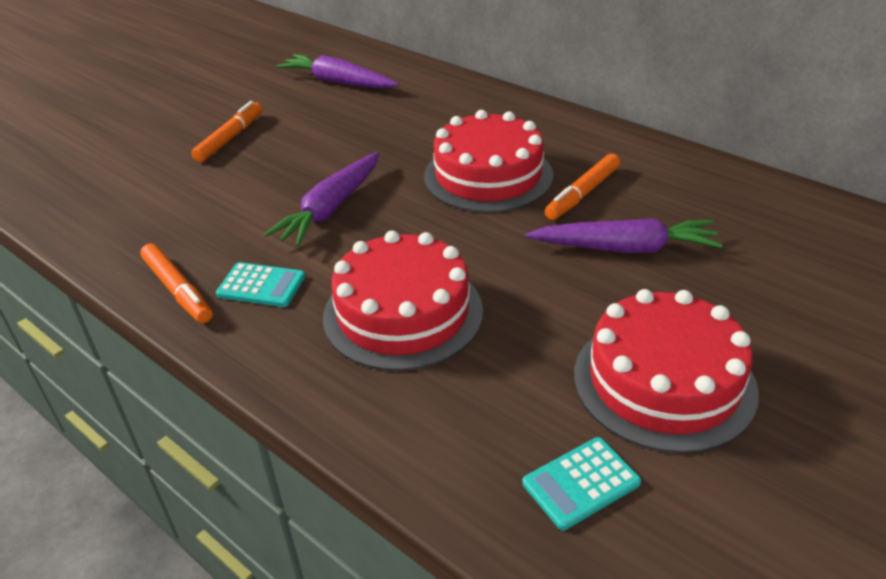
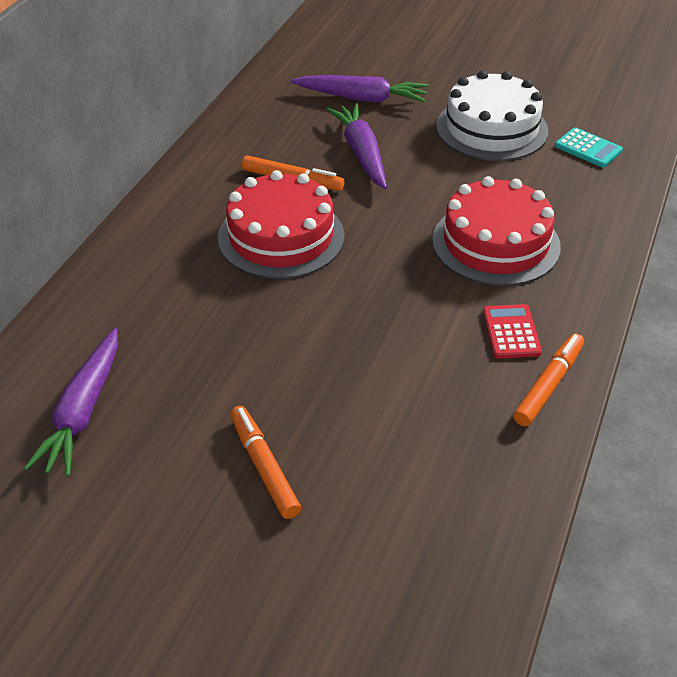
camera: 110 degrees left, 5 degrees up
(230, 138) = (264, 467): orange marker -> orange marker turned 60 degrees clockwise
(261, 285) = (511, 332): turquoise calculator -> red calculator
(331, 209) = (378, 325): purple carrot -> purple carrot (362, 98)
(664, 381) = (491, 128): red cake -> white cake

